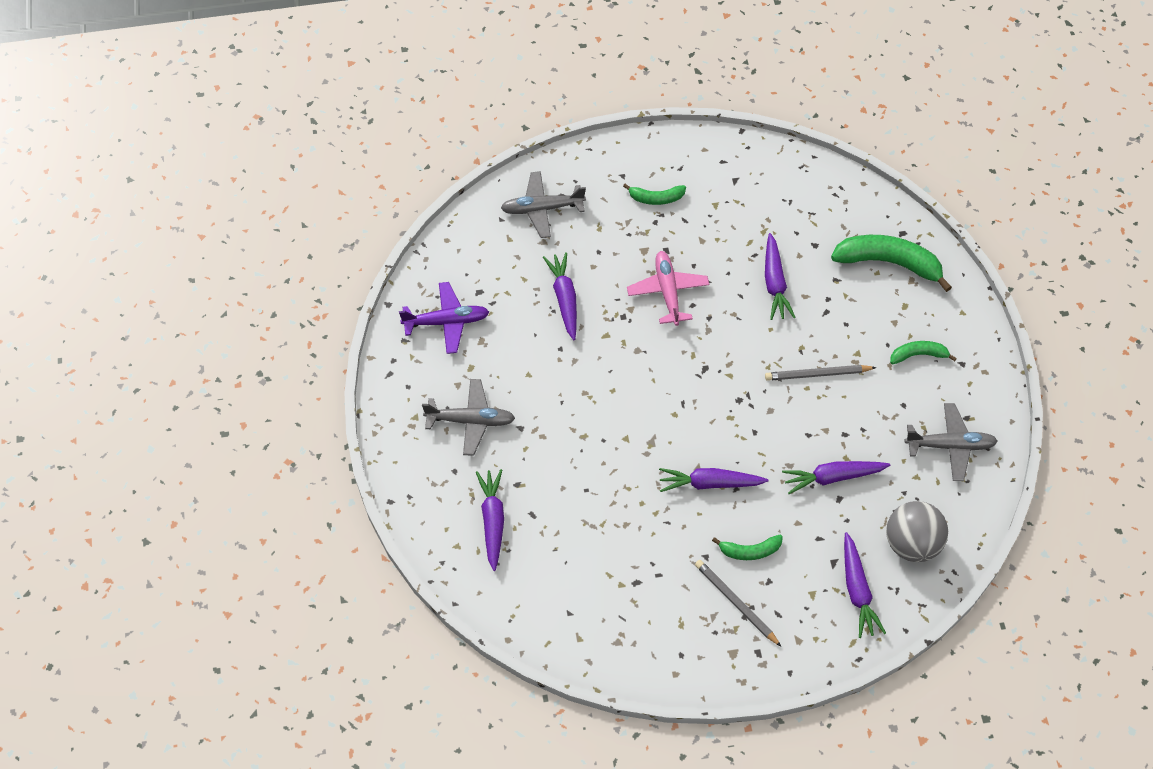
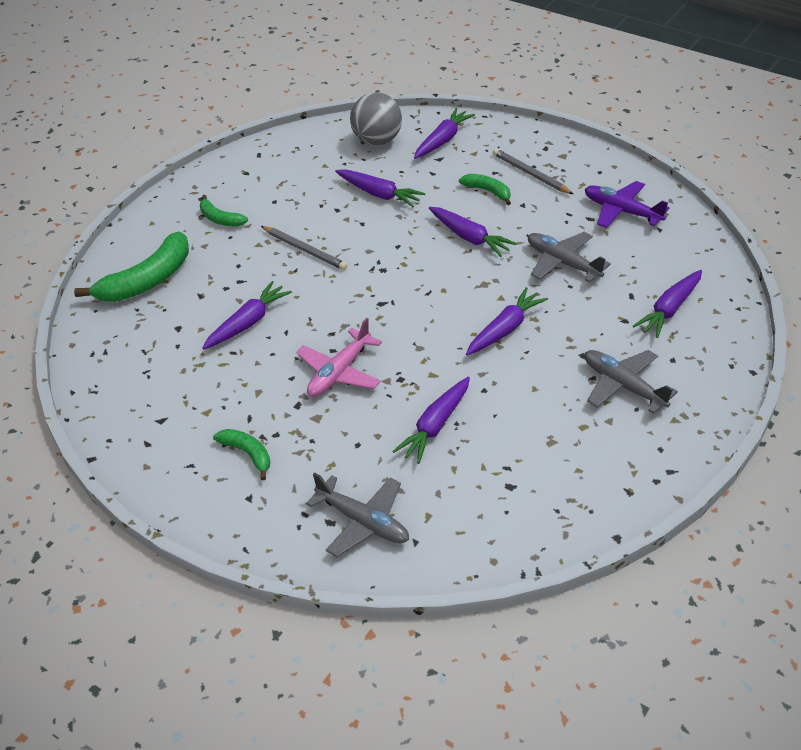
camera: 135 degrees left, 15 degrees down
(447, 322) = (569, 480): purple plane -> purple plane (621, 211)
(595, 411) = (505, 329): none -> purple carrot
(736, 603) = (531, 174): grey pencil -> grey pencil turned 135 degrees clockwise
(889, 263) = (147, 280): green banana -> green banana turned 105 degrees counterclockwise
(950, 445) = (279, 166): grey plane -> grey plane (562, 263)

